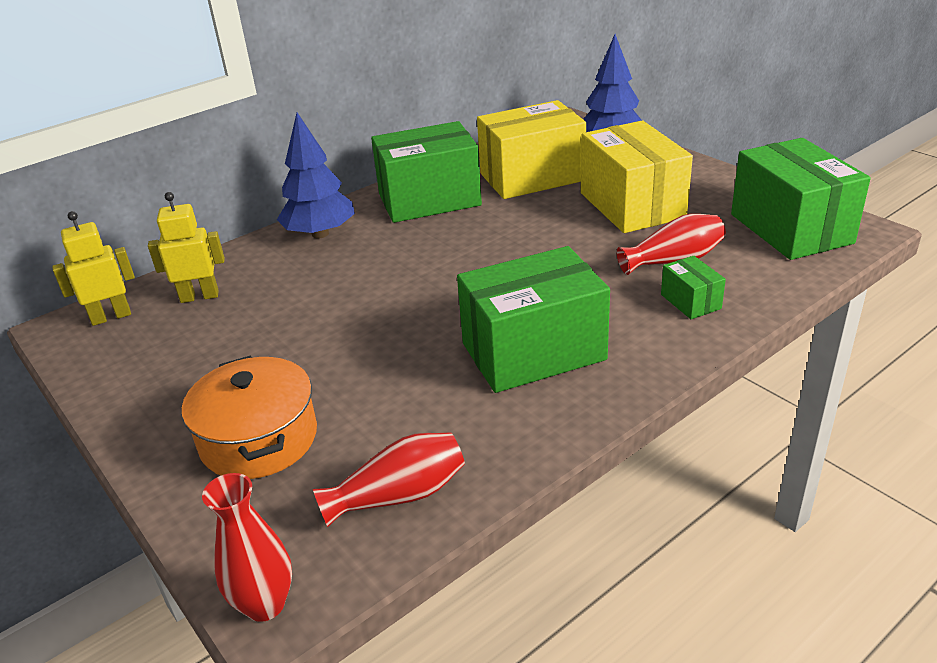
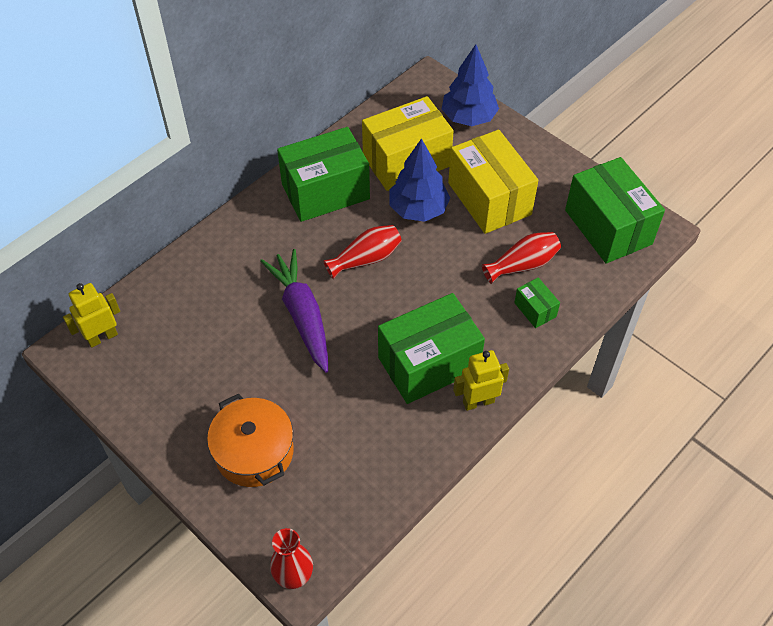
camera: 10 degrees left, 20 degrees up
(199, 296) = (166, 313): yellow robot -> yellow robot (478, 402)
(320, 234) = (243, 236): blue tree -> blue tree (418, 209)
(370, 301) = (302, 315): none -> purple carrot
(399, 495) = (358, 493): red vase -> red vase (366, 259)

